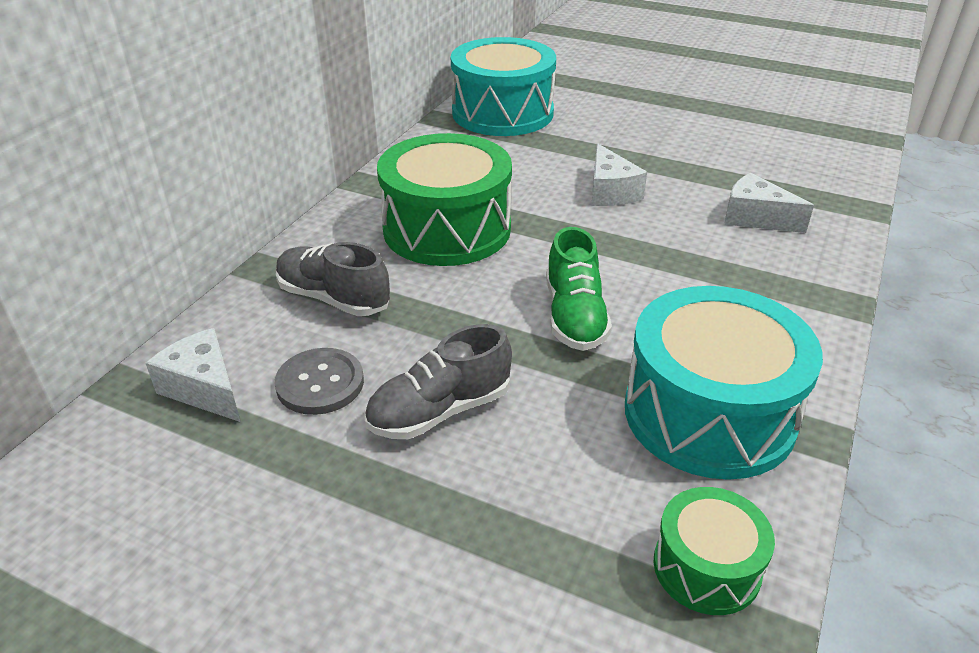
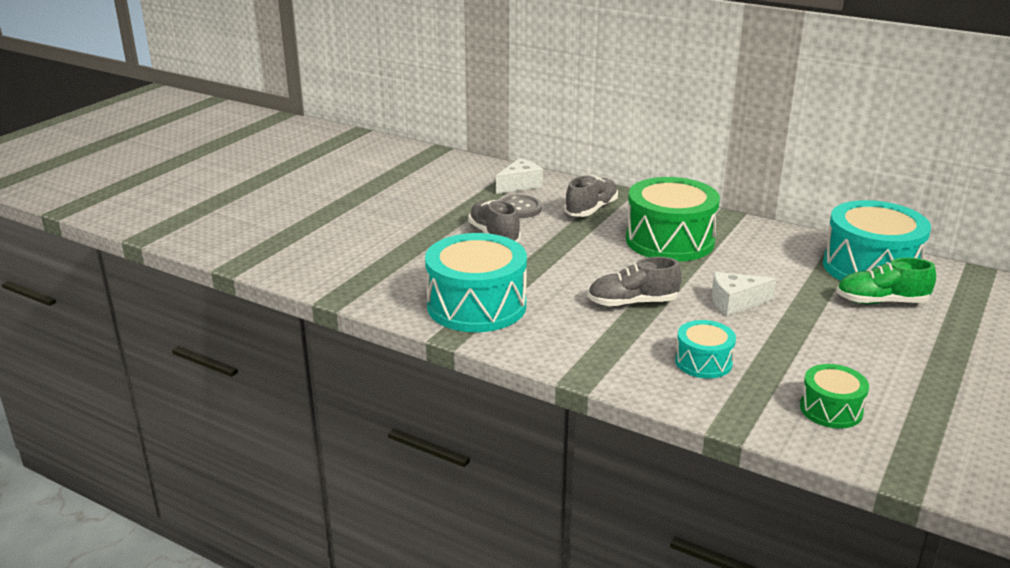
camera: 95 degrees right, 10 degrees down
(574, 316) = (570, 275): green shoe -> green shoe (881, 302)
(638, 262) = (632, 303): none -> grey shoe
(706, 567) = (378, 290): green drum -> green drum (831, 409)
(755, 218) = (703, 362): white cheese -> turquoise drum

